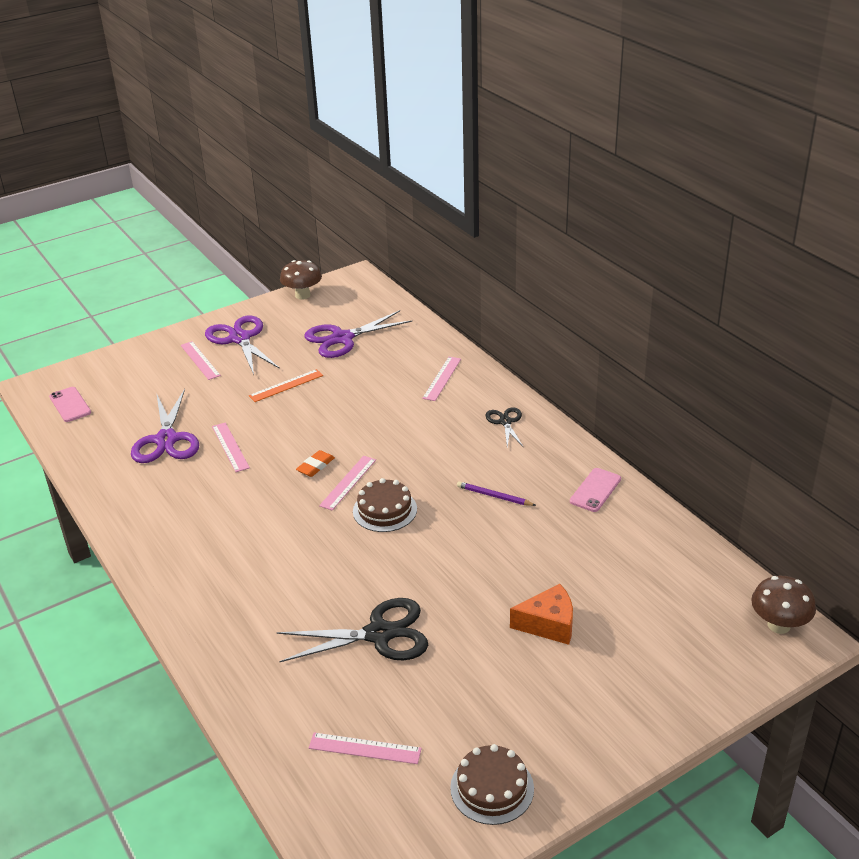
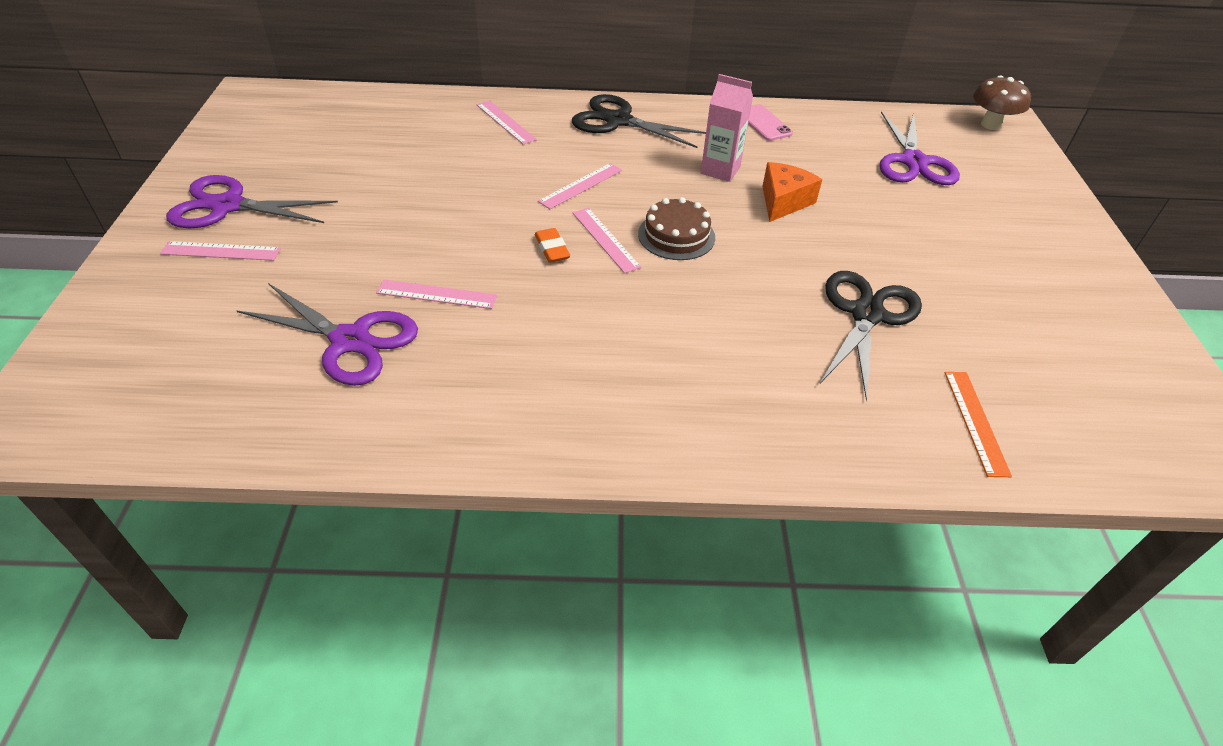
camera: 60 degrees left, 10 degrees up
(70, 405) = (128, 405): pink phone -> none
(286, 385) = (376, 211): orange ruler -> orange ruler (975, 422)
(302, 295) = (219, 135): brown mushroom -> none
(342, 338) = (346, 144): purple scissors -> purple scissors (913, 162)
(365, 748) = (1030, 390): pink ruler -> pink ruler (581, 185)
(492, 788) = (1116, 332): brown cake -> none
(494, 496) = (720, 170): purple pencil -> pink carton
(505, 422) = (618, 121): black scissors -> black scissors, size x1.82
(548, 624) = (920, 216): orange cheese -> orange cheese (783, 202)

